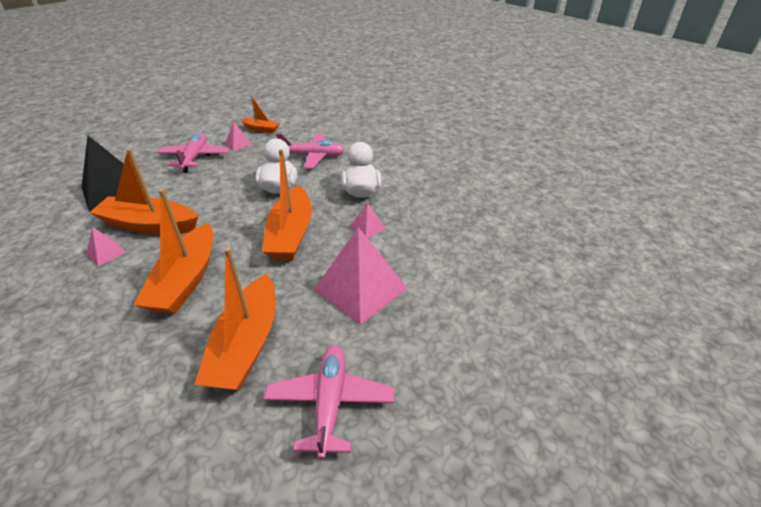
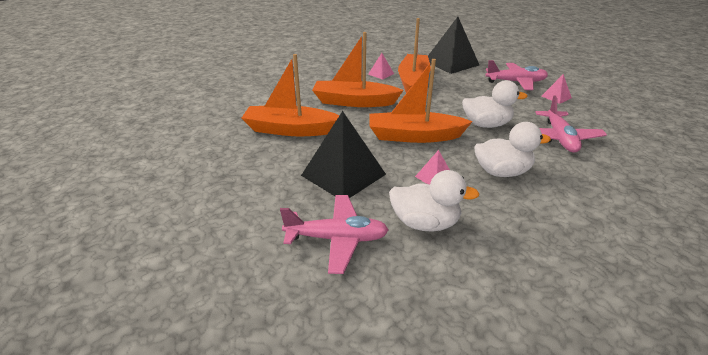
camera: 90 degrees right, 5 degrees down
(261, 129) = (597, 104): orange boat -> none
(330, 403) = (232, 164): pink plane -> pink plane (337, 239)
(360, 288) = (343, 175): pink pyramid -> black pyramid
(433, 238) = (425, 223): none -> white duck

